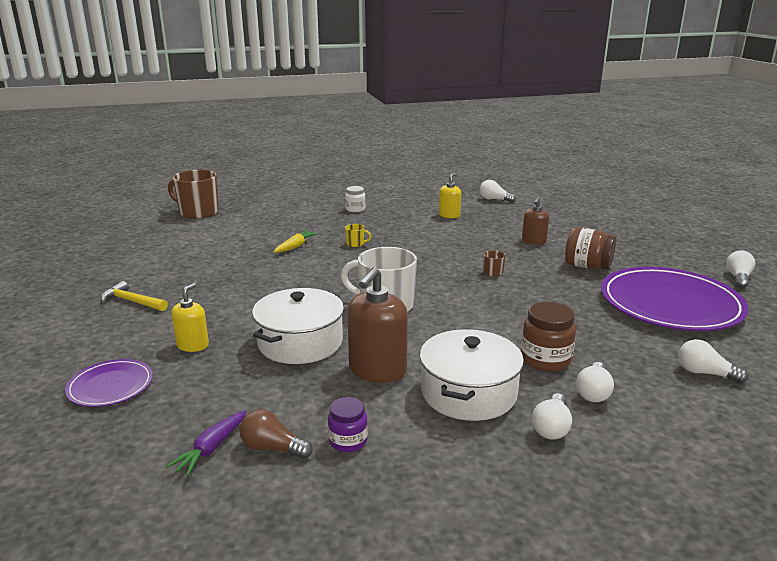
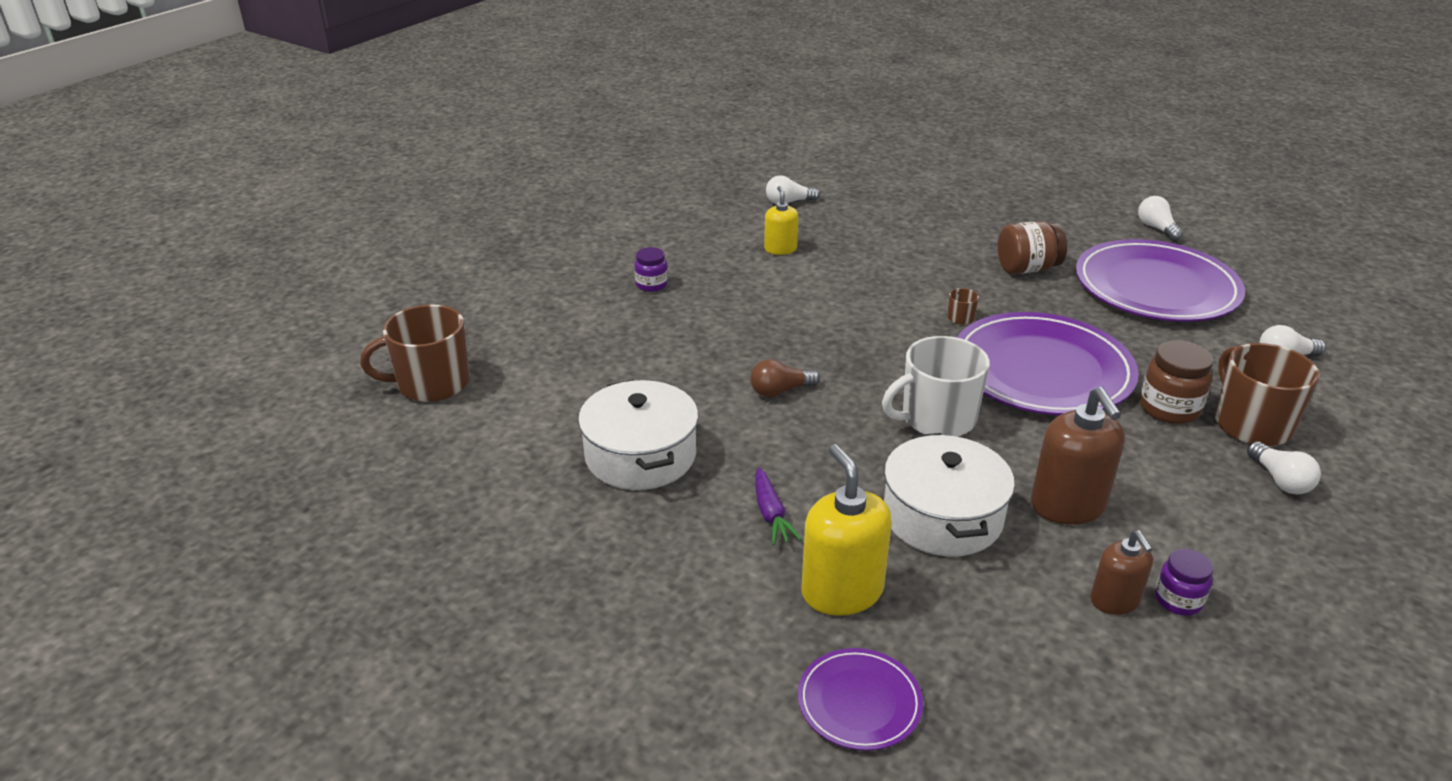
camera: 40 degrees left, 10 degrees up
(132, 301) = (643, 578): yellow hammer -> none
(193, 345) = (842, 591): yellow soap dispenser -> yellow soap dispenser, size x1.68
(211, 448) = (1093, 693): purple carrot -> purple carrot (771, 514)
(272, 448) = (1137, 653): brown light bulb -> brown light bulb (780, 391)
(295, 246) = (687, 382): yellow carrot -> none
(355, 209) = (651, 285): white jar -> purple jar
(355, 244) = (751, 343): yellow mug -> none
(468, 392) = (1174, 483): white pot -> white pot (640, 455)
(495, 310) = (1042, 370): none -> purple plate
(533, 241) = (928, 254): brown soap dispenser -> brown soap dispenser (1115, 601)
(593, 392) = (1251, 424): white light bulb -> brown mug

